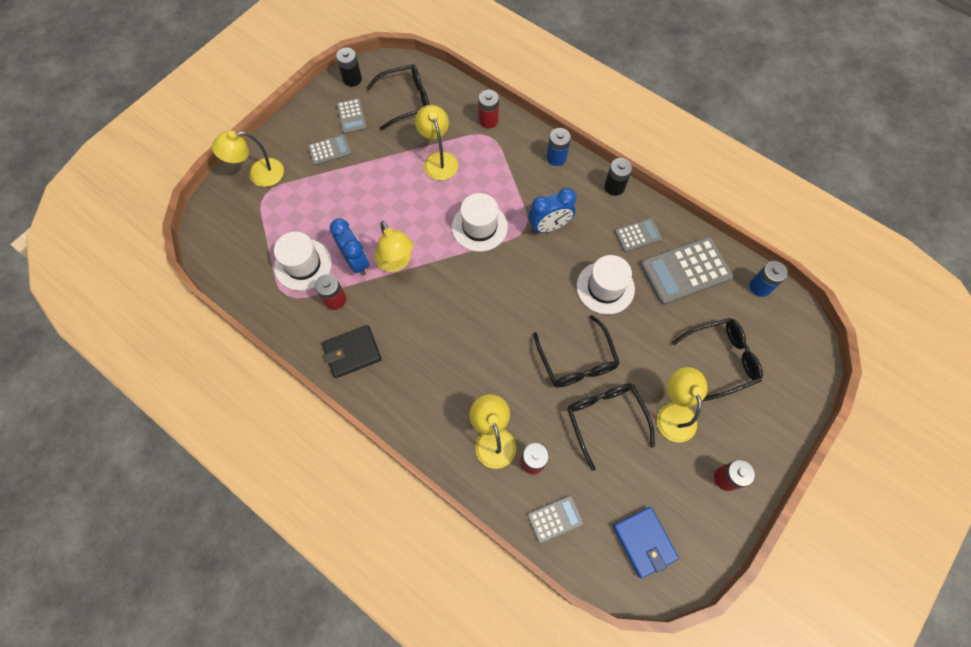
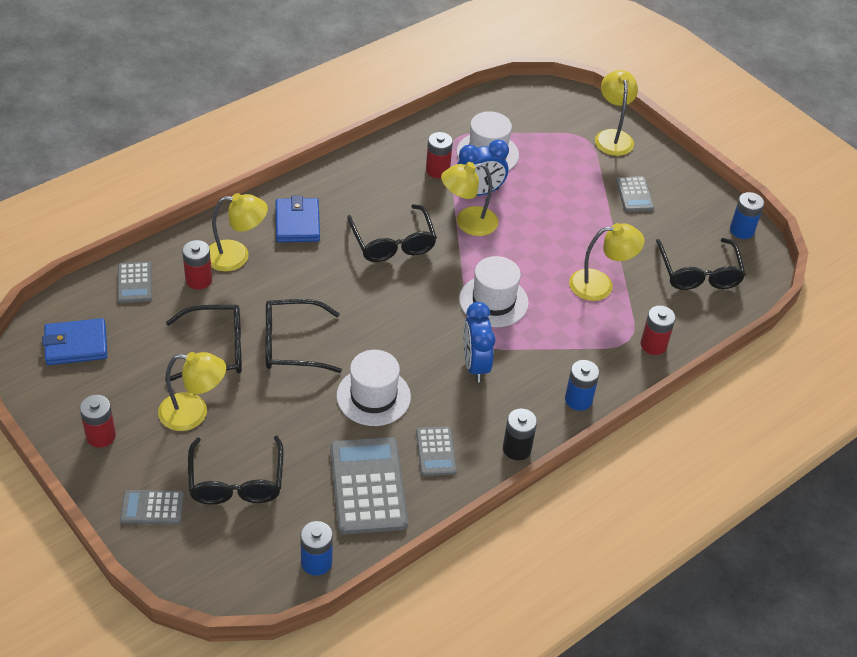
camera: 100 degrees right, 20 degrees down
(352, 79) = (742, 230): black battery -> blue battery
(352, 116) = (682, 221): grey calculator -> grey calculator (152, 508)
(352, 352) = (373, 173): black wallet -> none
(436, 399) = (297, 223): none -> blue wallet
(437, 314) = (393, 243): none -> black glasses

